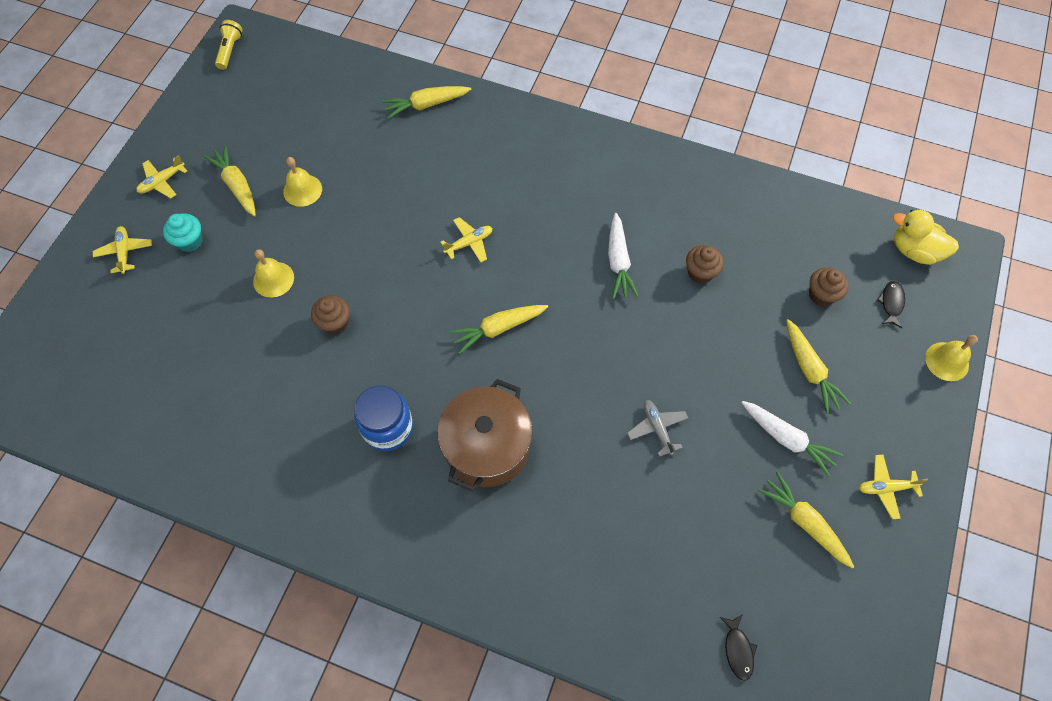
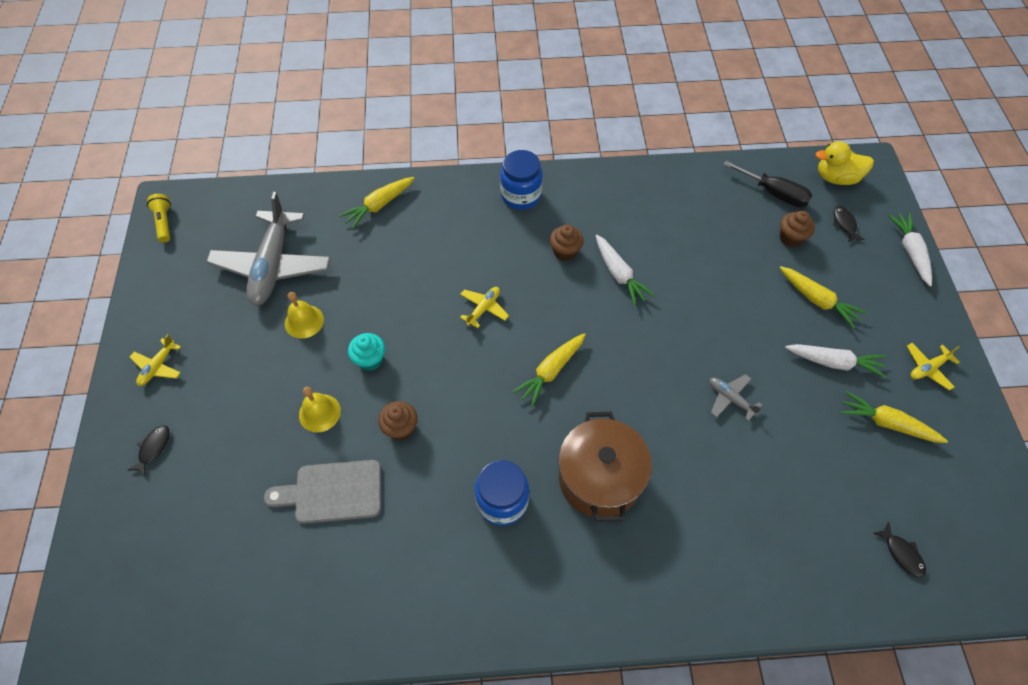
camera: 25 degrees left, 5 degrees down
(125, 252) = (153, 448): yellow plane -> black fish
(190, 241) = (216, 411): turquoise cupcake -> turquoise cupcake (370, 360)
(237, 185) = (237, 341): yellow carrot -> none
(248, 354) = (332, 492): none -> grey cutting board
(302, 127) = (273, 265): none -> grey plane
(566, 145) = (521, 195): none -> blue jar
(700, 273) = (689, 257): brown cupcake -> brown cupcake (565, 252)
(833, 241) = (774, 193): none -> black screwdriver
(947, 361) = (910, 252): yellow bell -> white carrot

